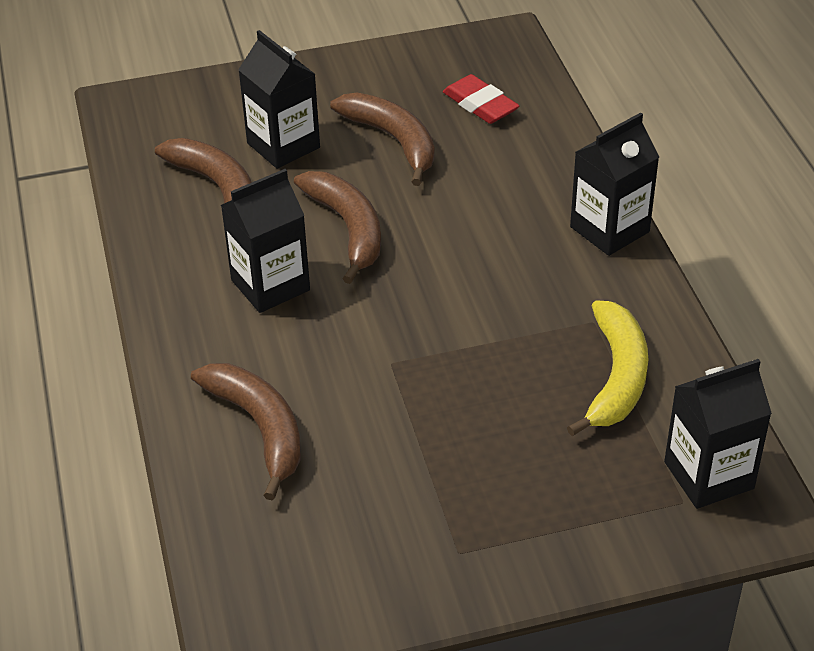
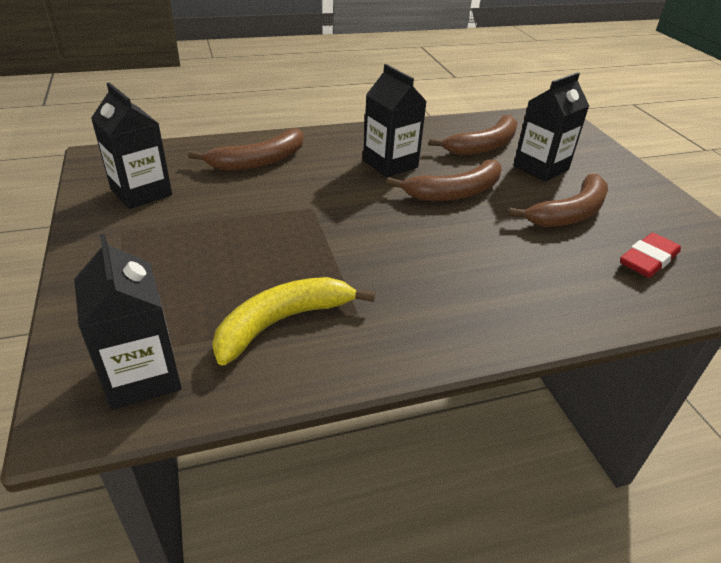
camera: 85 degrees right, 5 degrees down
(609, 229) = (491, 333): black carton -> black carton (141, 192)
(616, 377) = (283, 322): yellow banana -> yellow banana turned 135 degrees clockwise

